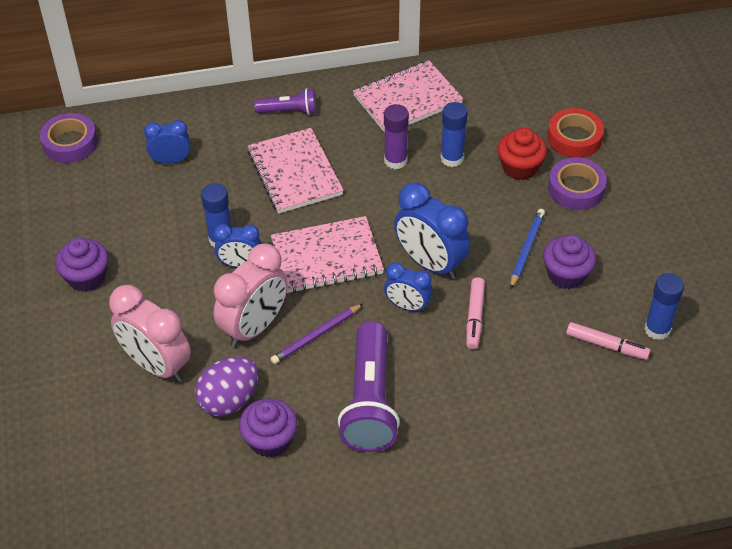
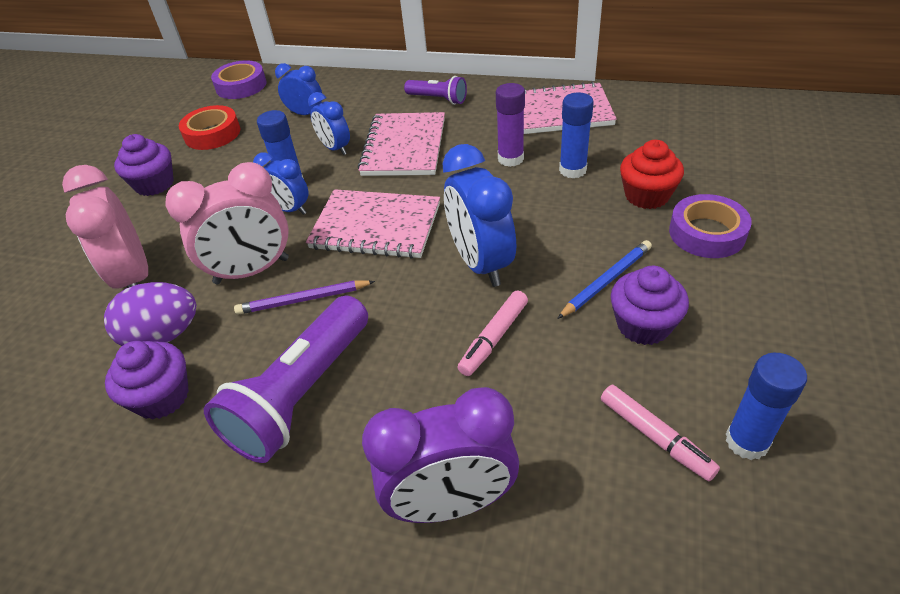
camera: 30 degrees right, 5 degrees down
(407, 306) = (424, 300): blue clock -> blue clock (335, 148)
(511, 427) = (450, 503): none -> purple clock
(574, 138) = (730, 183): red tape -> red tape (212, 134)

